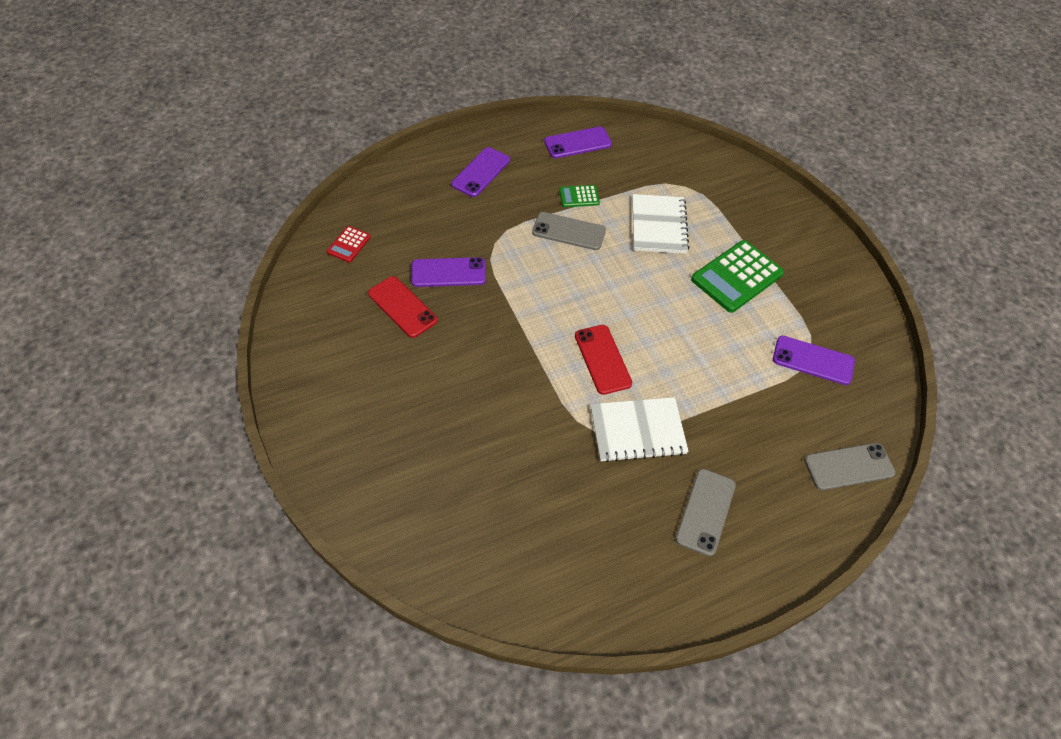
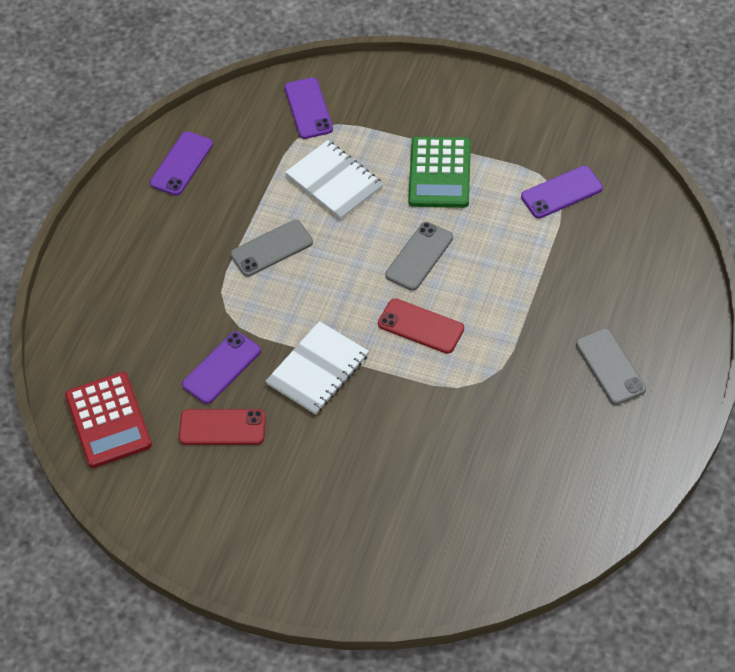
camera: 40 degrees left, 0 degrees up
(349, 244) = (108, 420): red calculator -> red calculator, size x2.00
(481, 172) = (134, 261): purple phone -> purple phone (308, 108)
(579, 197) = (242, 211): green calculator -> none
(637, 430) = (505, 354): white notebook -> white notebook (317, 369)
(849, 467) = (663, 249): grey phone -> grey phone (419, 256)

